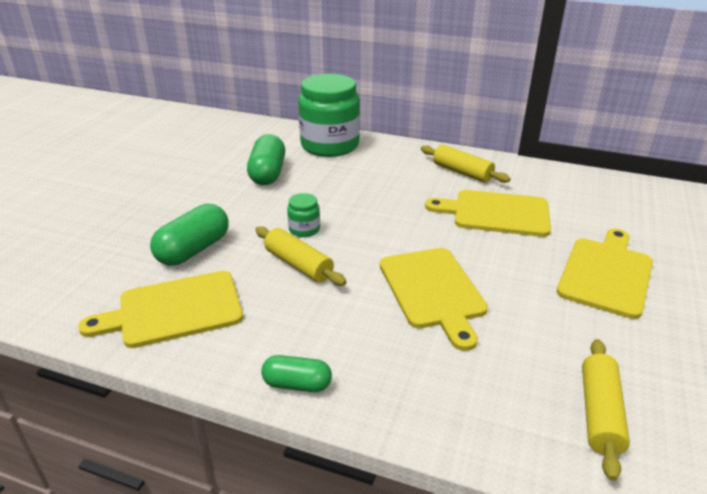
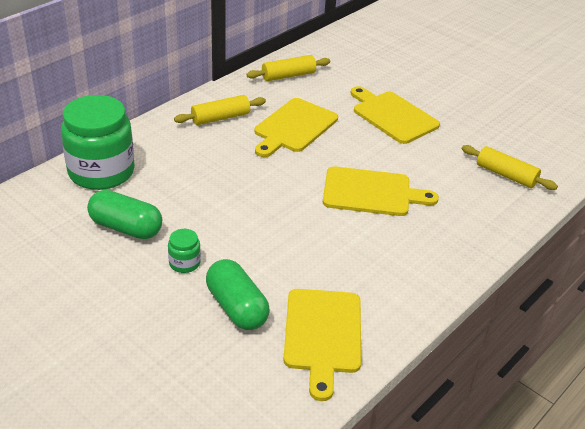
camera: 70 degrees left, 5 degrees up
(297, 384) = (438, 285): green capsule -> none
(298, 265) = (300, 248): yellow rolling pin -> yellow rolling pin (288, 76)
(304, 229) = (249, 231): green jar -> green jar (184, 263)

